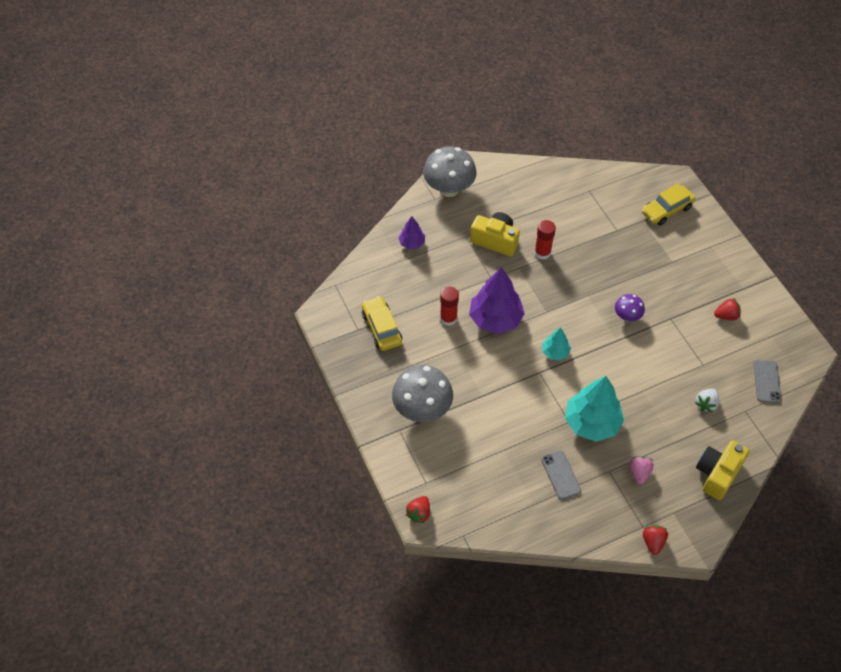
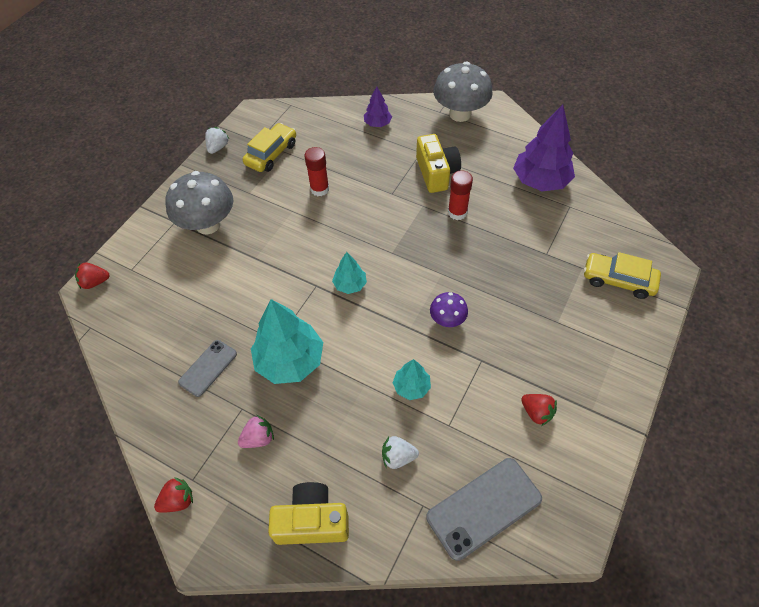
camera: 55 degrees right, 0 degrees up
(340, 360) = (218, 147): none -> white strawberry
(495, 319) = (348, 220): purple tree -> purple tree (540, 181)
(662, 367) = (411, 387): none -> turquoise tree
(766, 381) = (484, 507): grey phone -> grey phone, size x1.63

